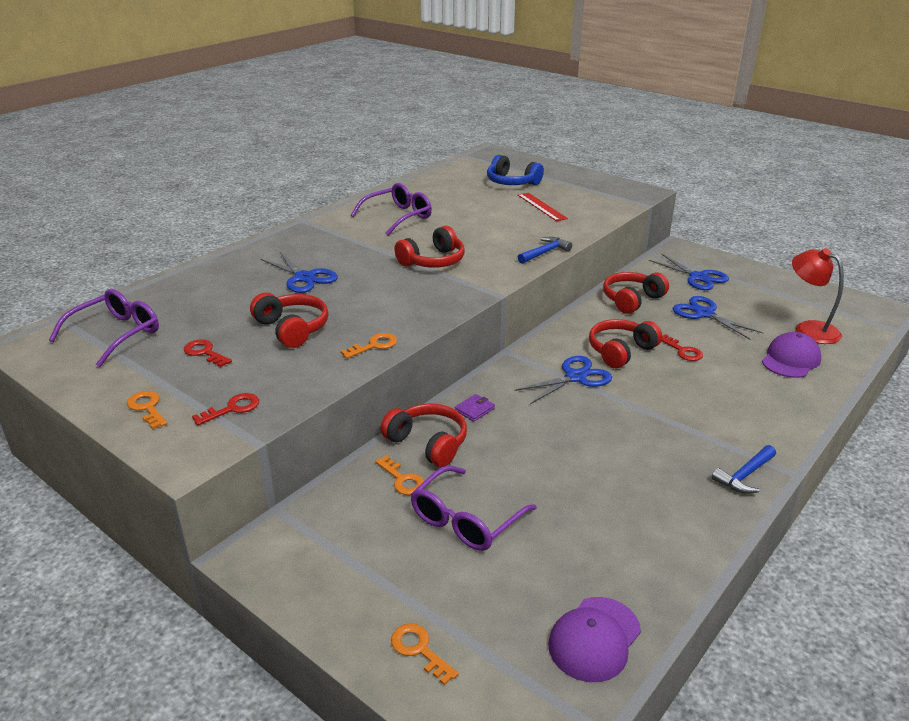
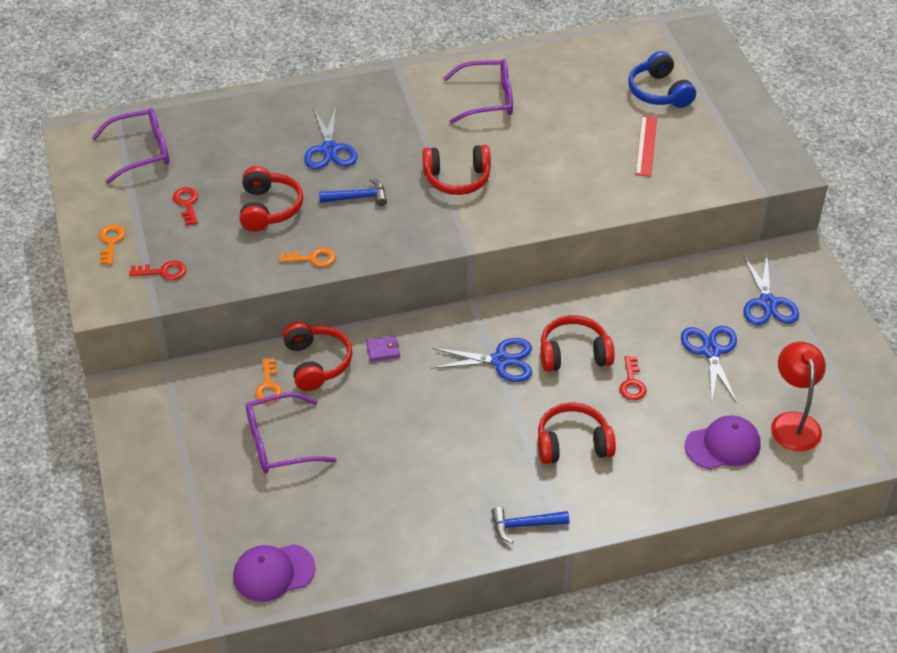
camera: 35 degrees right, 15 degrees up
(419, 650) = (165, 515): orange key -> none
(545, 252) = (571, 215): blue hammer -> blue hammer (358, 197)
(632, 300) = (659, 299): red headphones -> red headphones (573, 444)

